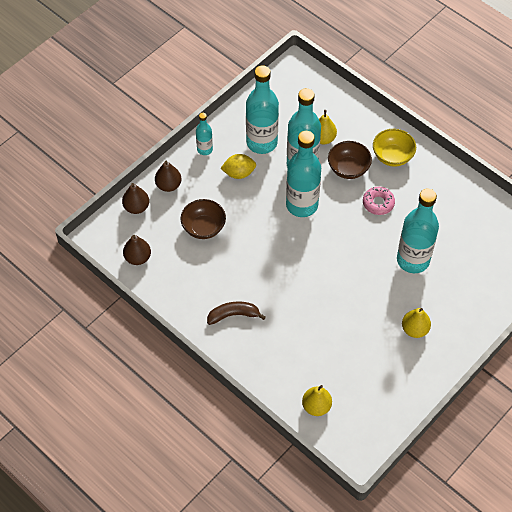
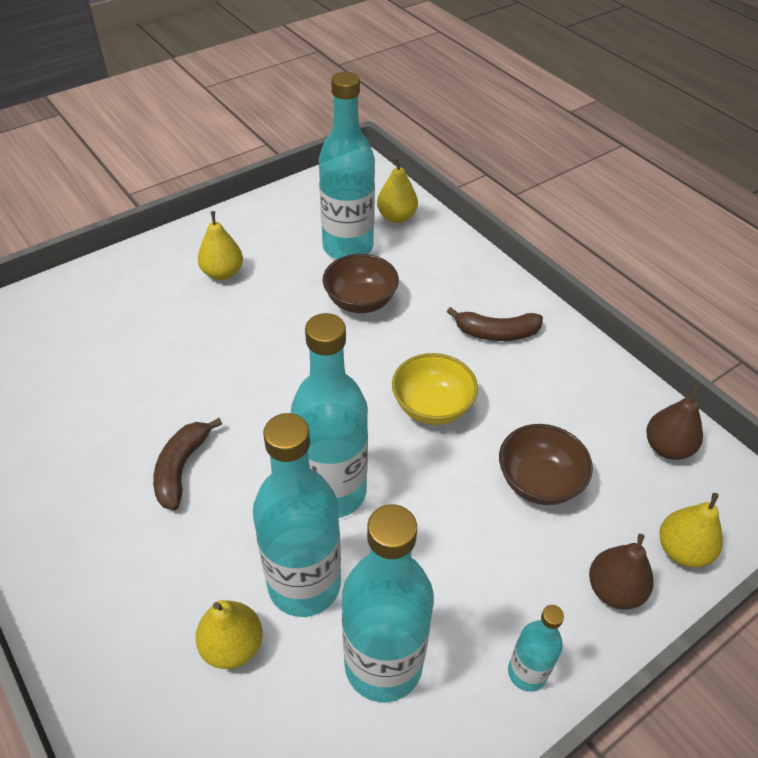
camera: 170 degrees left, 10 degrees down
(136, 207) = (682, 550): brown pear -> yellow pear
(239, 173) = (452, 590): yellow lemon -> none
(348, 169) = (207, 554): brown bowl -> brown bowl (360, 301)
(378, 203) = (181, 468): pink donut -> brown banana
(392, 156) = (97, 566): yellow bowl -> yellow bowl (432, 407)
(413, 260) = (172, 361): turquoise bottle -> turquoise bottle (348, 247)

